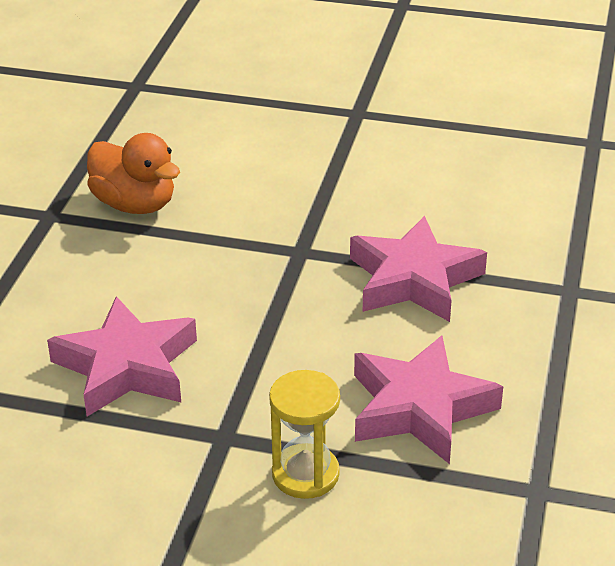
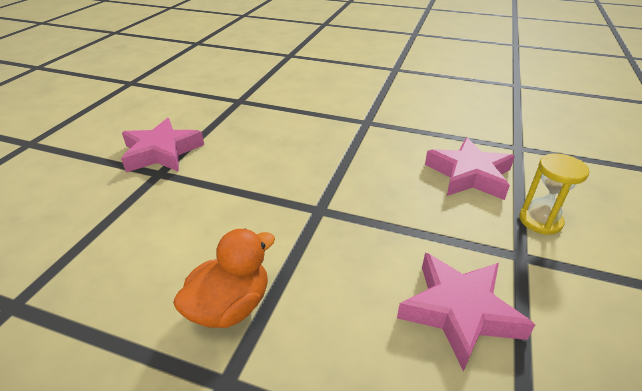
camera: 85 degrees left, 0 degrees up
(414, 279) = (354, 167): pink star -> pink star (162, 152)

